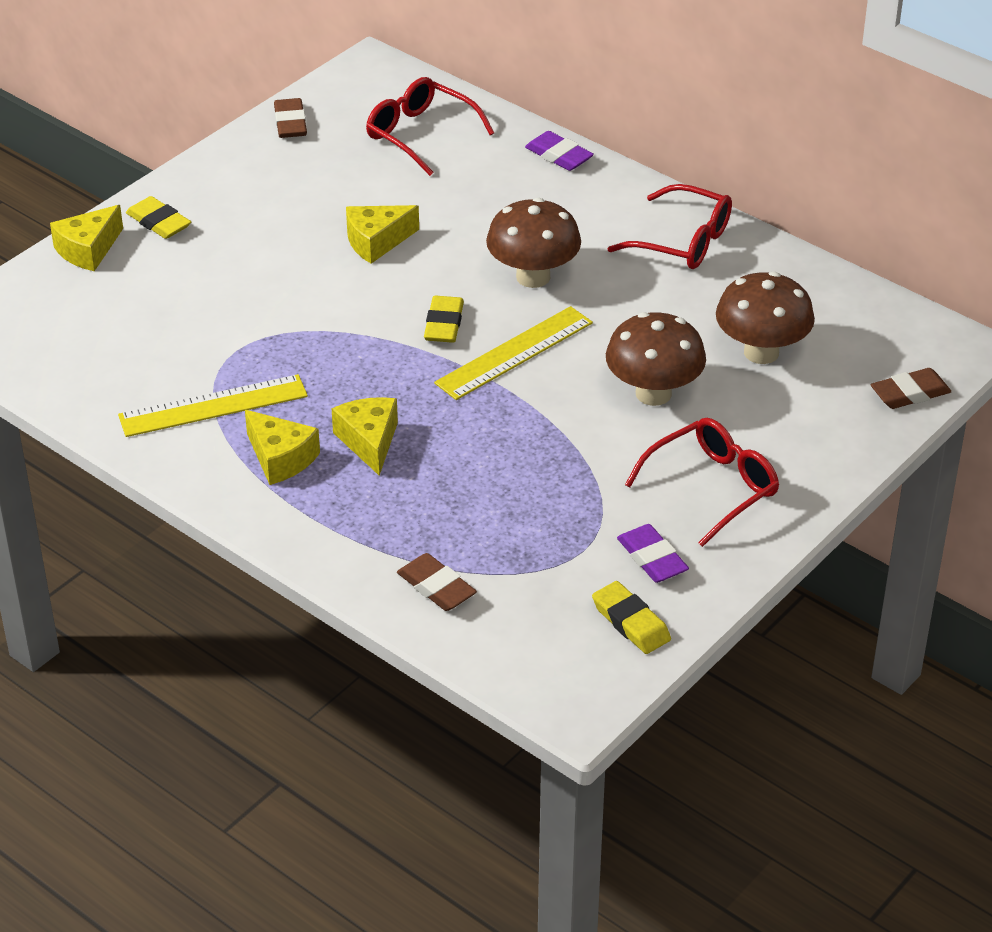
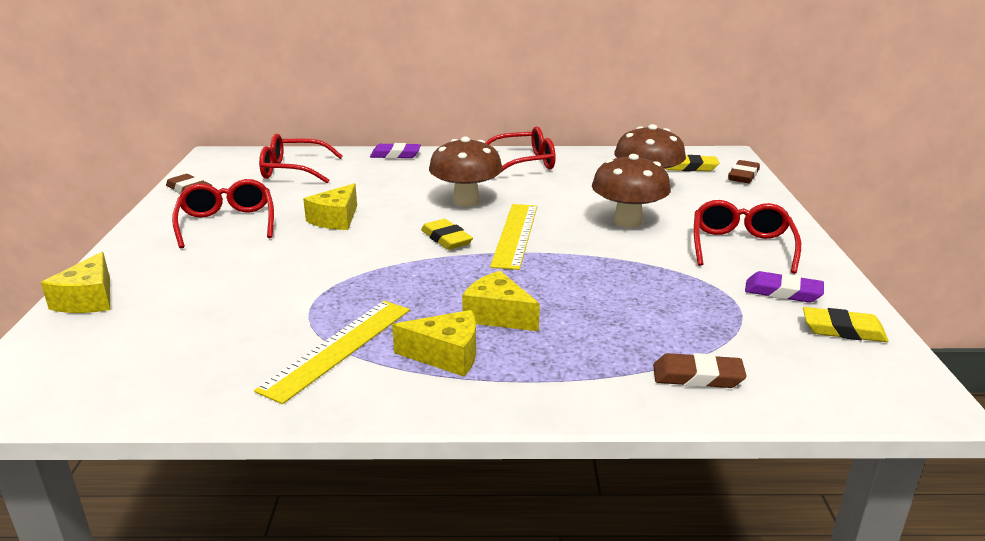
camera: 40 degrees left, 15 degrees down
(159, 222) = (140, 264): yellow eraser -> yellow eraser (690, 167)
(276, 197) = (227, 223): none -> red glasses

